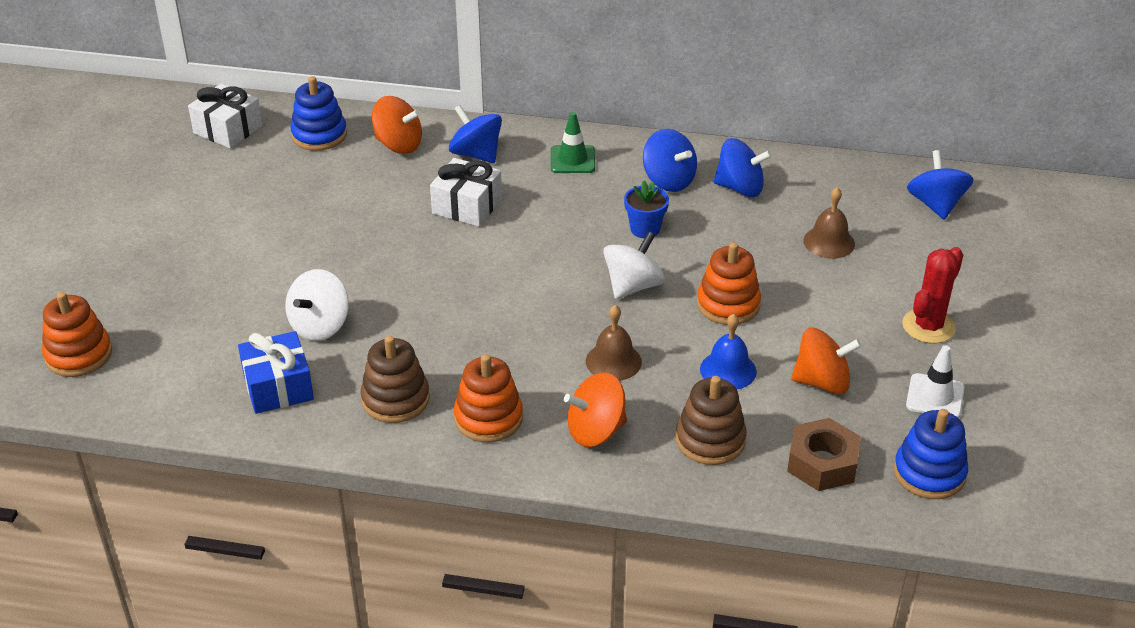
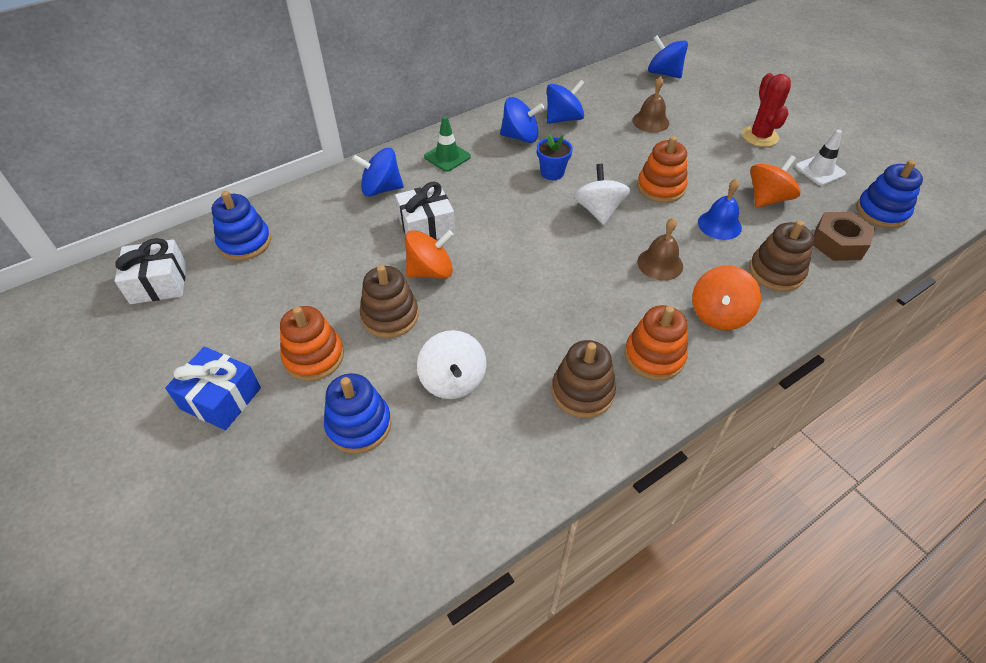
camera: 45 degrees left, 10 degrees up
(79, 355) = (289, 567): orange stacking toy -> orange stacking toy (314, 357)
(222, 308) = (359, 425): none -> blue stacking toy
(278, 387) = (492, 451): blue gift -> blue gift (221, 398)
(342, 254) = (390, 316): none -> brown stacking toy
(398, 145) = (317, 214): orange spinning top -> orange spinning top (430, 271)

